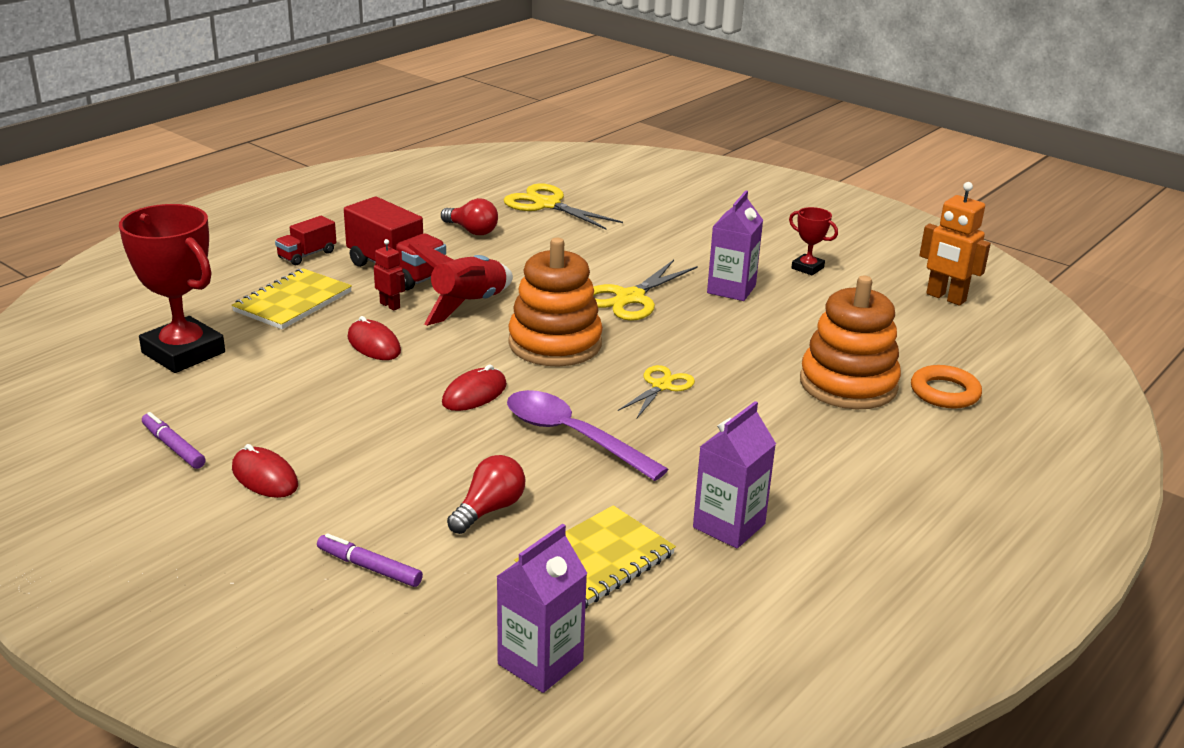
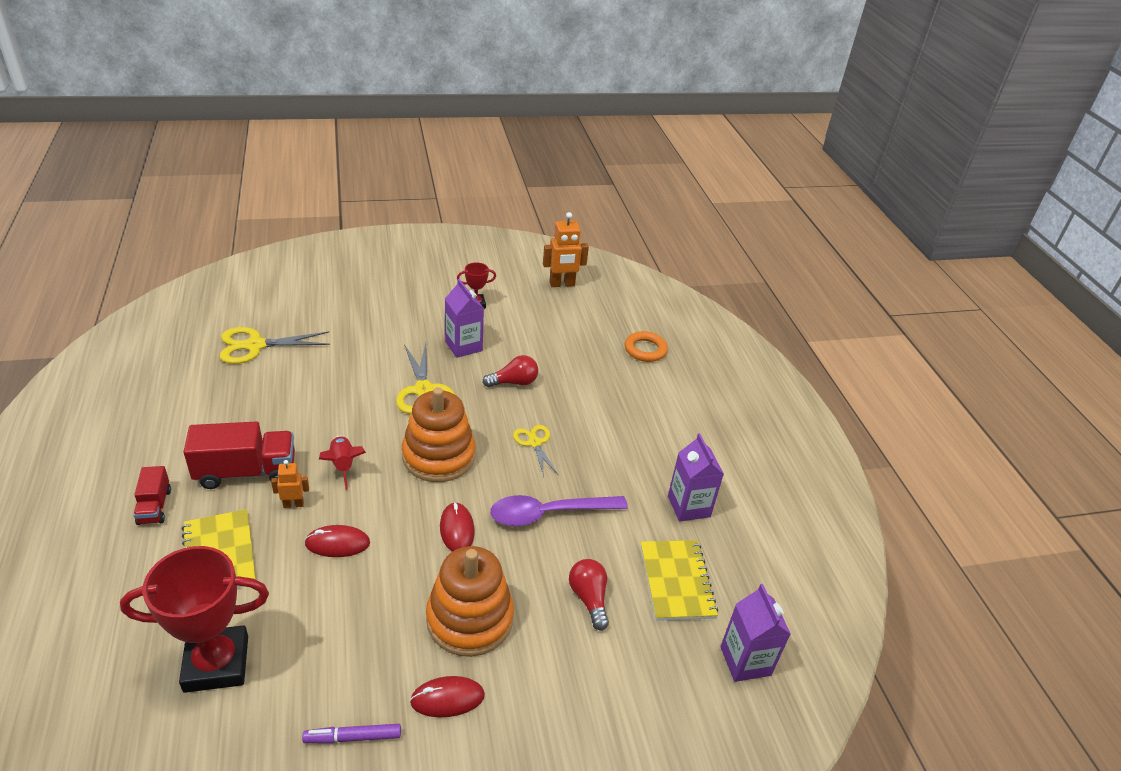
camera: 55 degrees left, 10 degrees up
(369, 567) = (599, 694): purple marker -> none
(390, 305) = (293, 504): red robot -> orange robot
(468, 305) = (343, 465): red rocket -> red rocket, size x0.65
(472, 231) = (241, 401): red light bulb -> red light bulb (514, 382)
(848, 384) = (605, 375): orange stacking toy -> orange stacking toy (470, 619)

